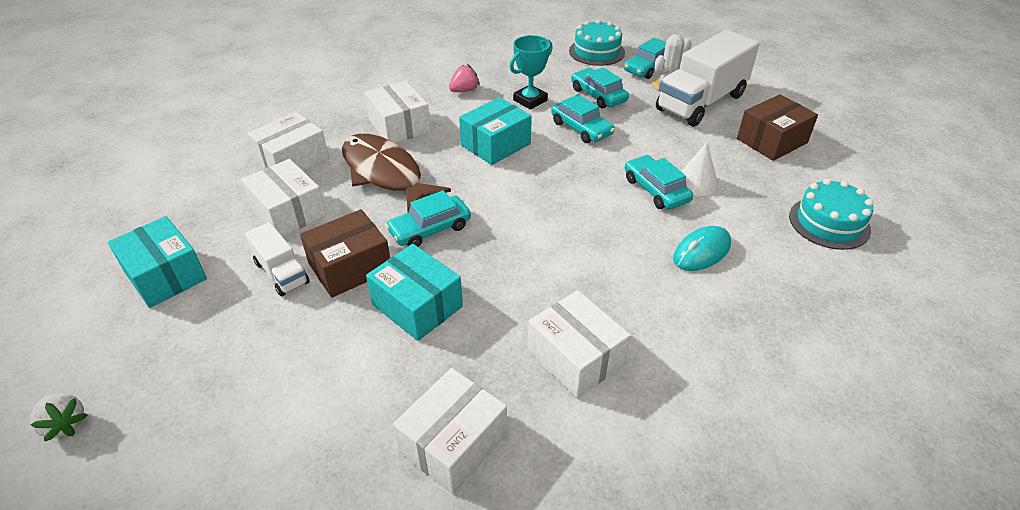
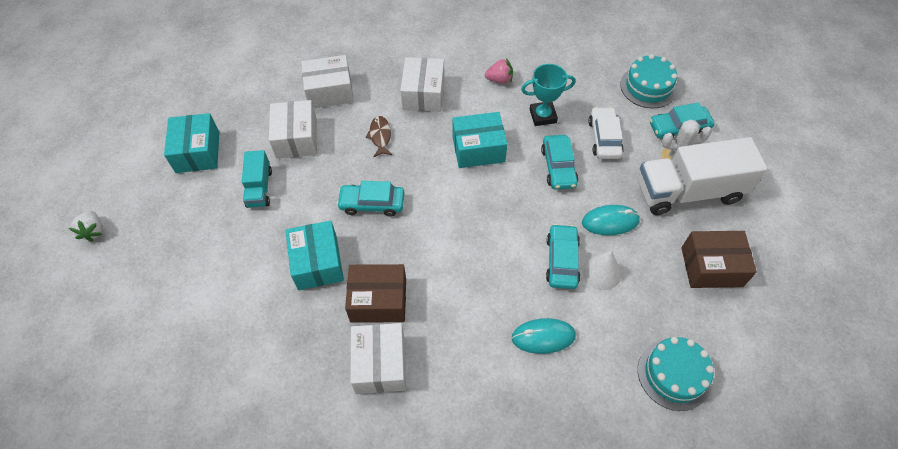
camera: 35 degrees right, 15 degrees up
(281, 273) = (259, 188): white truck -> turquoise truck
(350, 267) = (301, 207): brown box -> brown box (378, 300)
(385, 173) = (380, 136): brown fish -> brown fish, size x0.45
(453, 443) = (264, 374): white box -> none
(598, 95) = (604, 138): turquoise car -> white car
(664, 146) = (610, 221): none -> turquoise mouse

